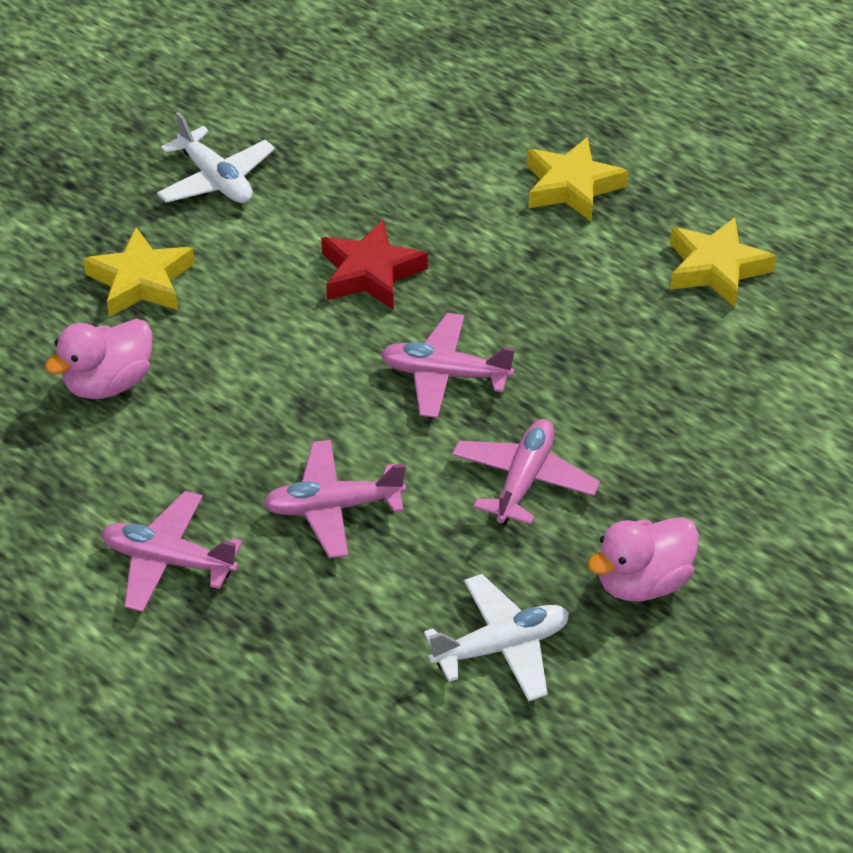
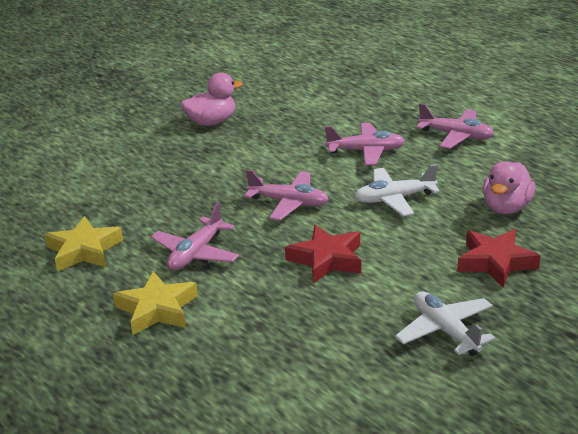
camera: 170 degrees left, 15 degrees down
(108, 383) = (506, 207): pink duck -> pink duck turned 150 degrees clockwise
(140, 281) = (496, 262): yellow star -> red star
(501, 647) = (289, 105): white plane -> white plane (394, 199)
(524, 480) = (257, 158): pink plane -> pink plane (196, 253)

